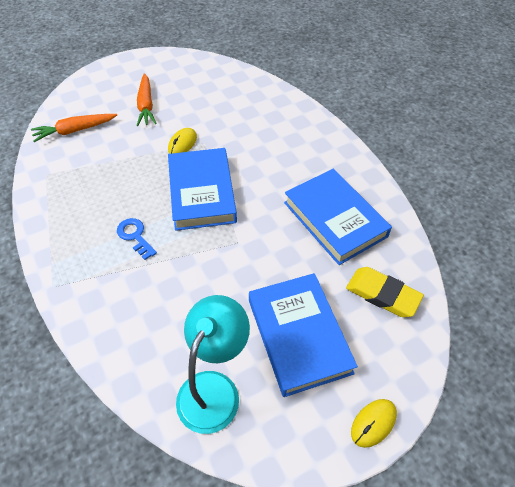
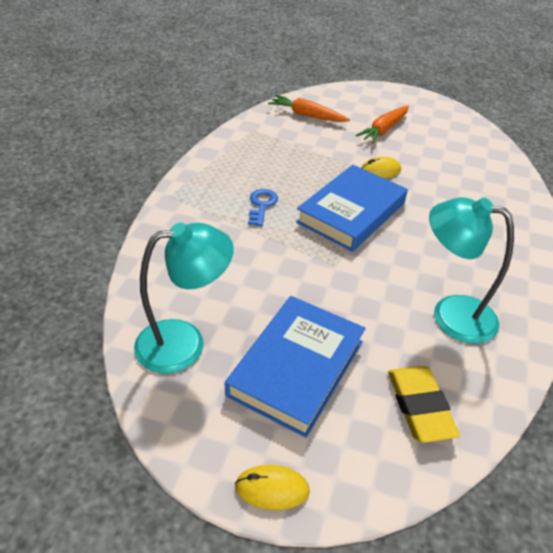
camera: 45 degrees right, 10 degrees down
(335, 219) = (451, 314): blue book -> turquoise lamp

